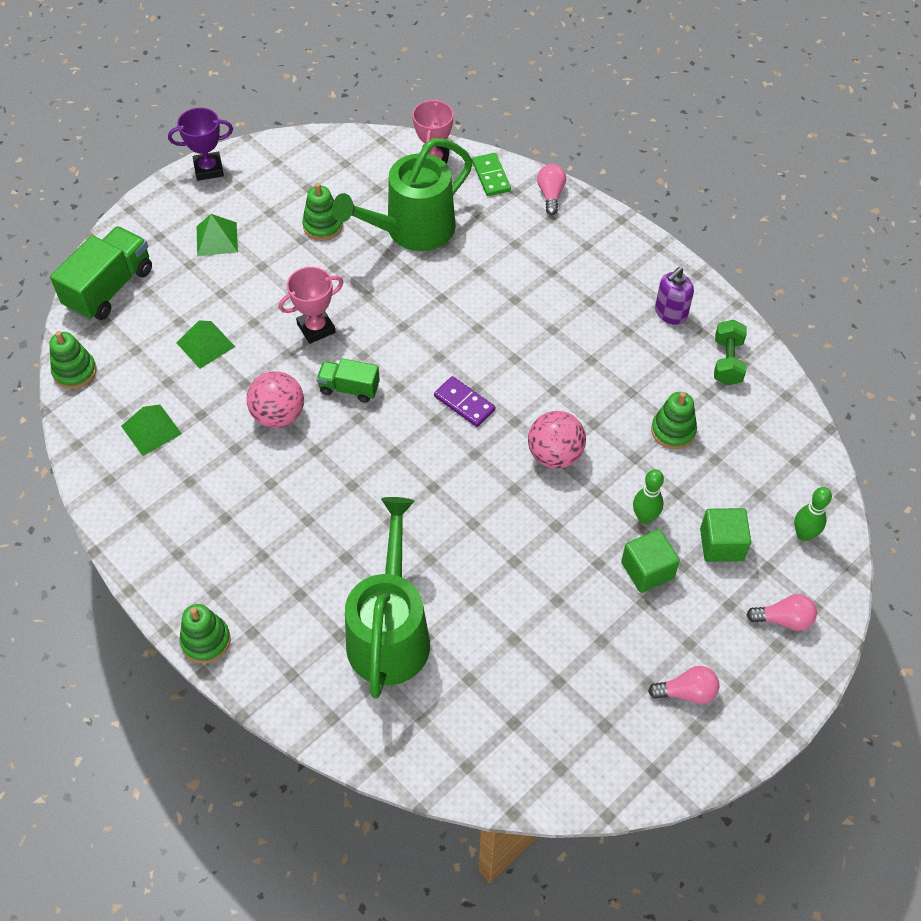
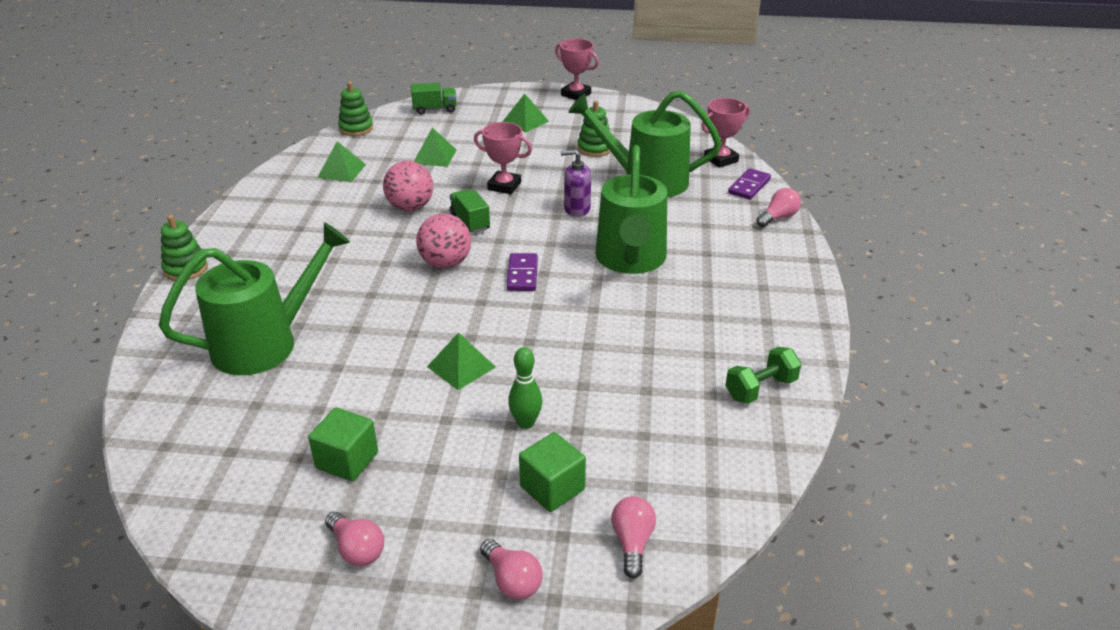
camera: 50 degrees right, 20 degrees down
(109, 288) = (435, 109): green truck -> green truck, size x0.58
(208, 169) = (576, 94): purple trophy -> pink trophy
(491, 176) = (749, 186): green domino -> purple domino
(514, 323) = (631, 260): none -> green watering can
(545, 517) = (461, 366): none -> green pyramid
(555, 455) = (529, 341): pink ball -> pink ball (445, 263)
(647, 570) = (470, 453): green cube -> green cube (347, 460)
(670, 313) = (762, 330): purple soap dispenser -> purple soap dispenser (576, 209)
(673, 431) = (640, 394): green stacking toy -> none
(803, 534) = (632, 543): green bowling pin -> pink light bulb

